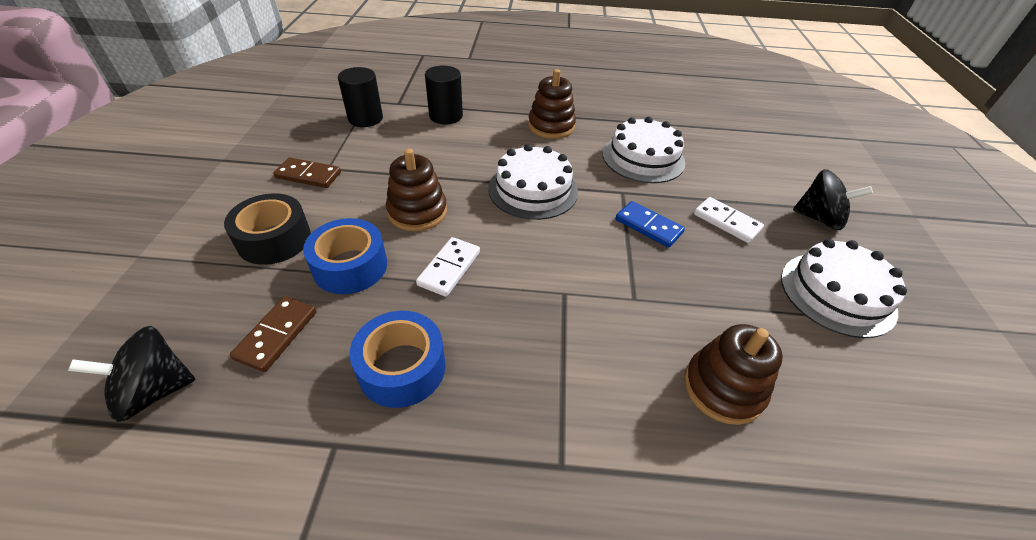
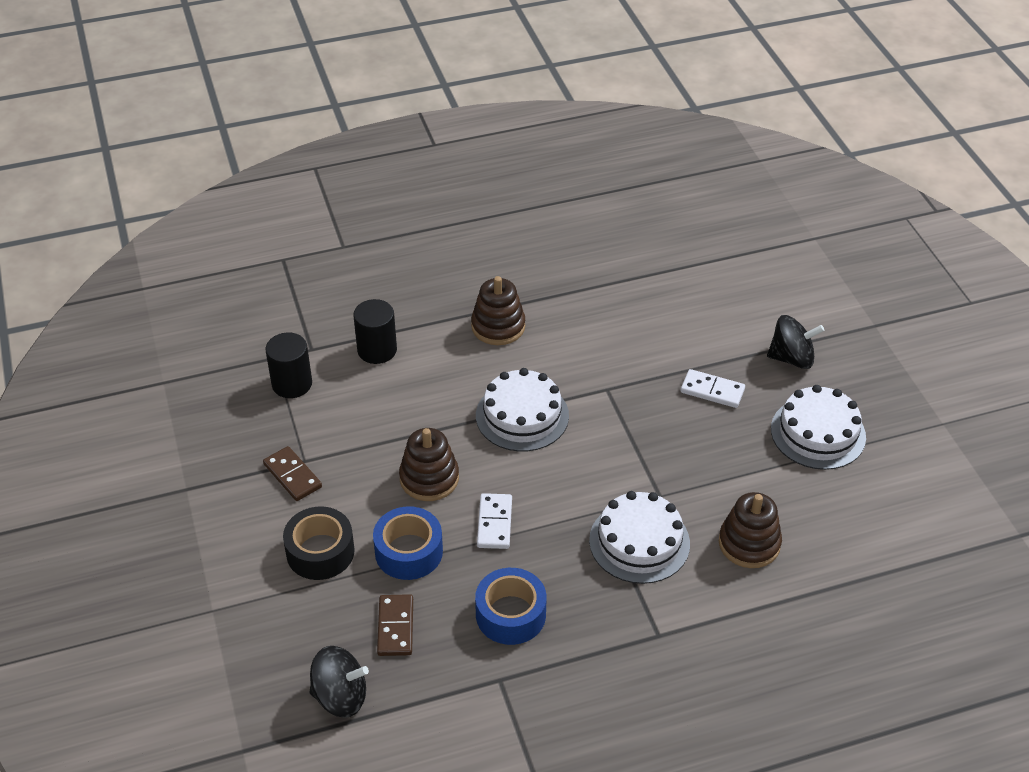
camera: 20 degrees left, 0 degrees up
(155, 391) = (340, 696): black spinning top -> black spinning top turned 135 degrees counterclockwise
(308, 175) = (292, 476): brown domino -> brown domino turned 60 degrees clockwise
(643, 158) = (610, 338): white cake -> white cake (639, 542)
(648, 226) = (645, 420): blue domino -> none

